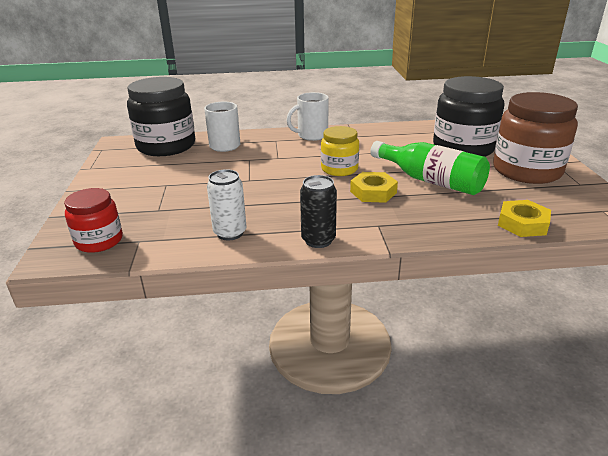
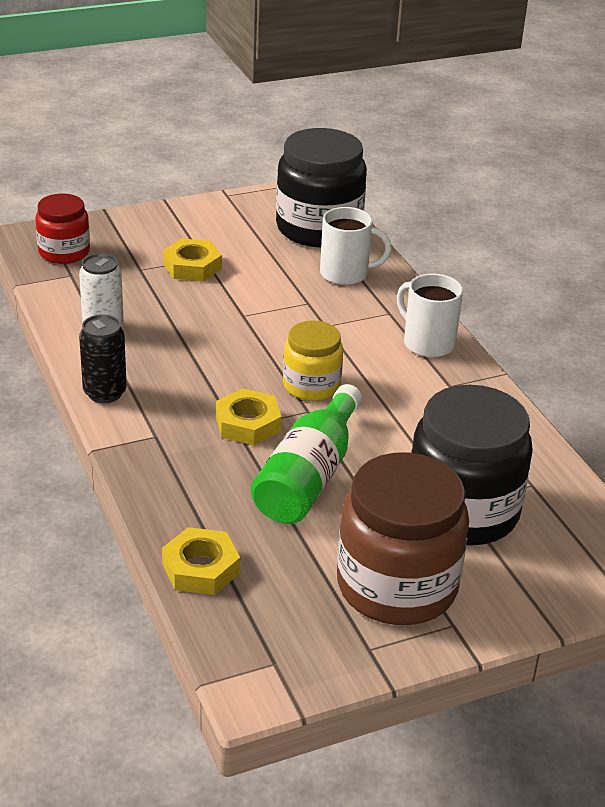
camera: 70 degrees right, 5 degrees up
(173, 190) = (192, 266): none -> yellow nut

